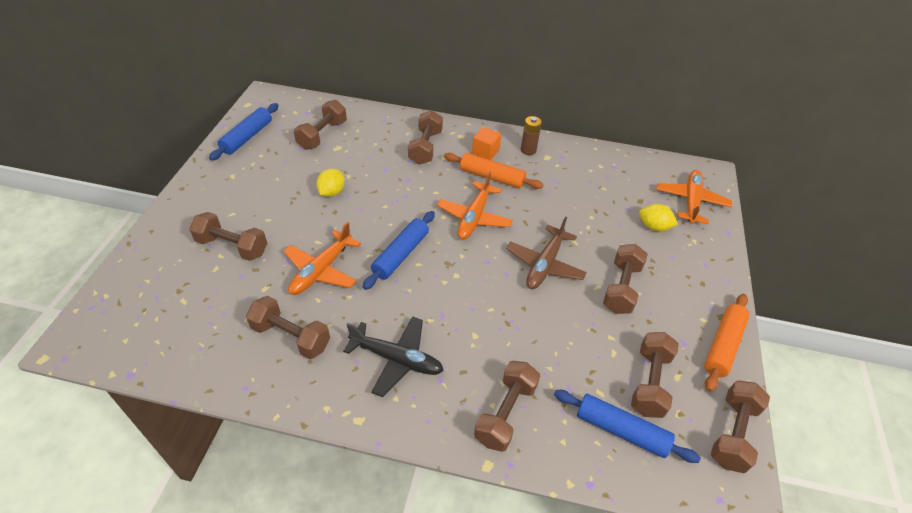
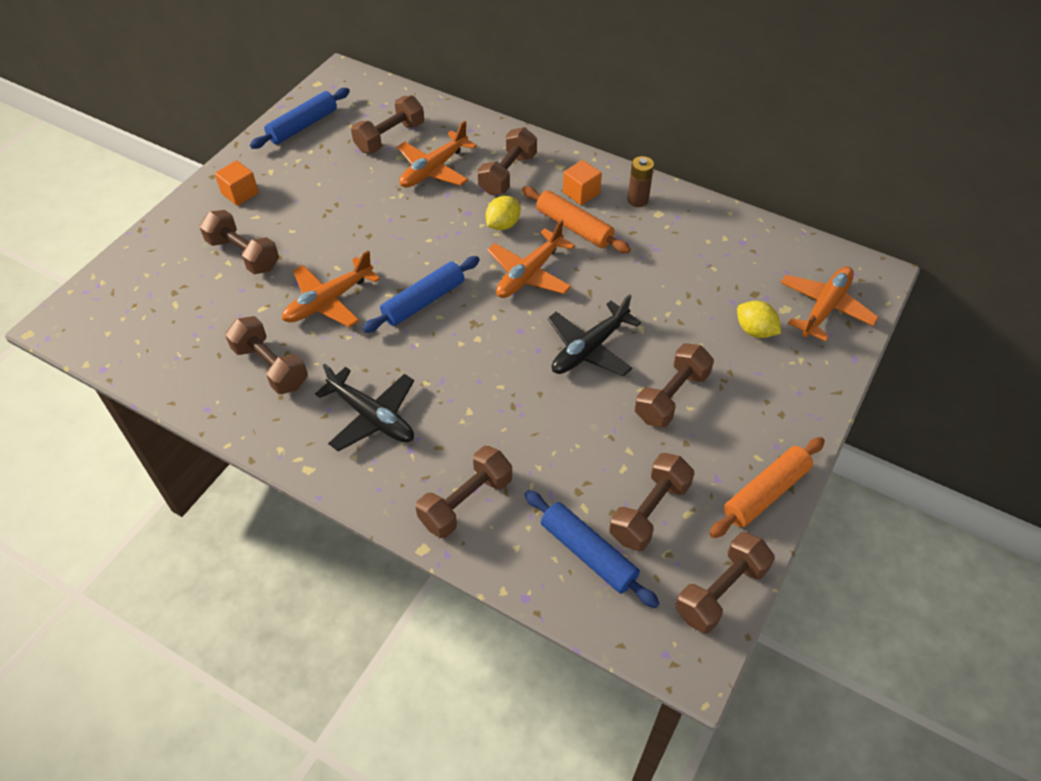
camera: 20 degrees right, 5 degrees up
(211, 197) = (240, 193): none -> orange cube
(332, 192) = (374, 211): yellow lemon -> yellow lemon (503, 225)
(367, 153) = (434, 169): none -> orange plane
(545, 264) = (589, 348): brown plane -> black plane

